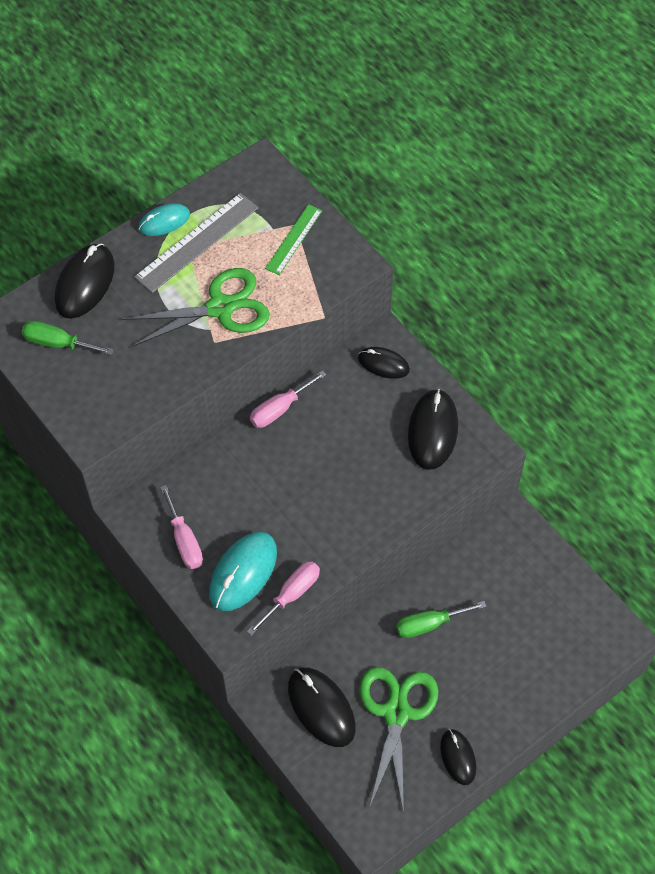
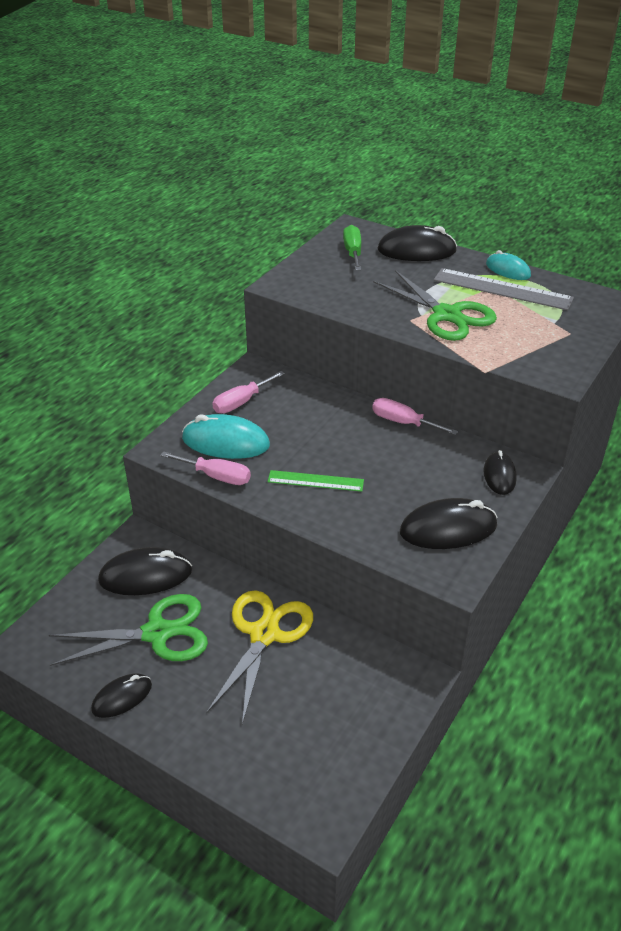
camera: 70 degrees right, 20 degrees down
(294, 239) = (553, 336): green ruler -> green ruler (315, 481)
(321, 708) = (145, 576): black mouse -> black mouse turned 45 degrees clockwise
(429, 624) = (264, 634): green screwdriver -> yellow scissors

